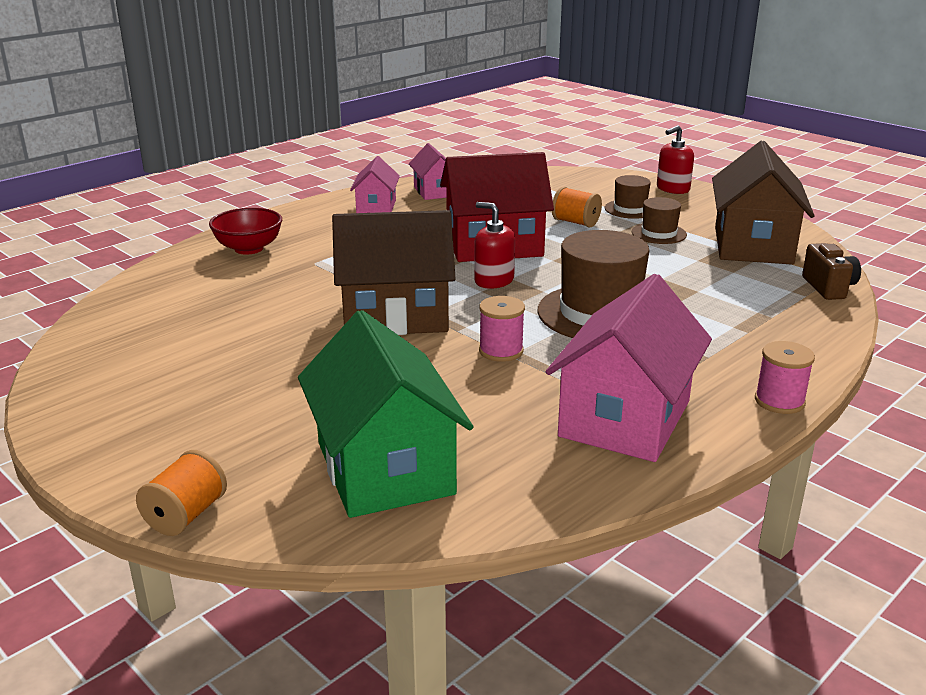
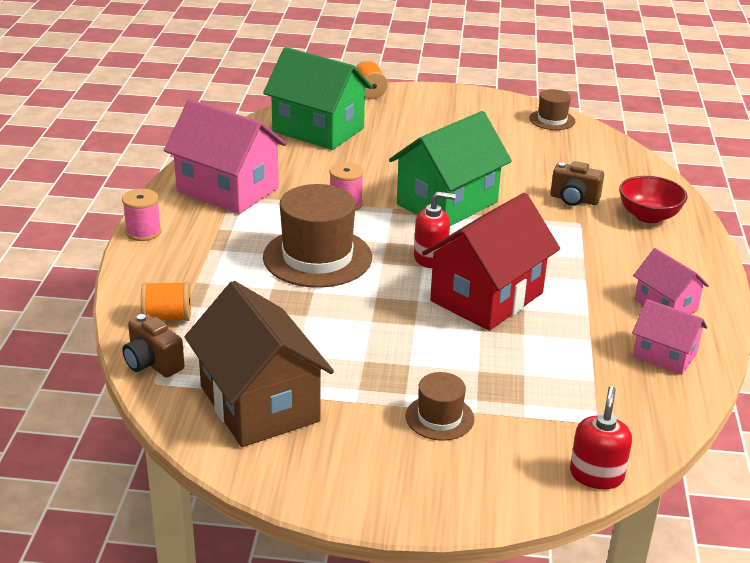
camera: 140 degrees right, 5 degrees up
(274, 279) = (574, 199): none -> brown camera
(395, 315) = (447, 203): brown house -> green house
(575, 222) = (464, 365): orange spool -> orange spool (167, 317)
(625, 419) = (227, 190): pink house -> pink house turned 45 degrees counterclockwise
(659, 233) = (367, 383): brown hat -> brown hat (552, 120)
(672, 189) = (439, 494): red soap dispenser -> red soap dispenser (596, 475)

